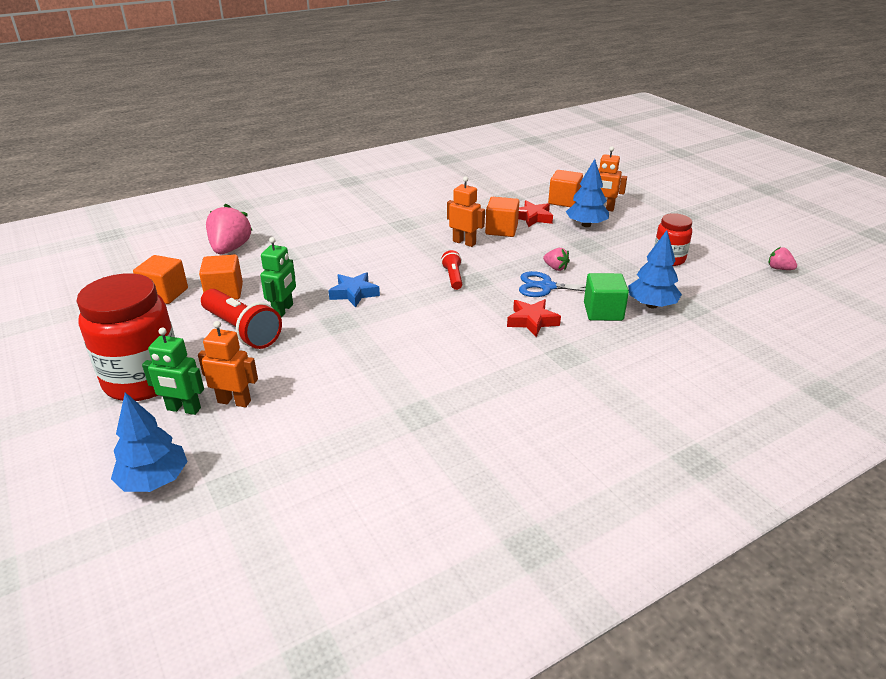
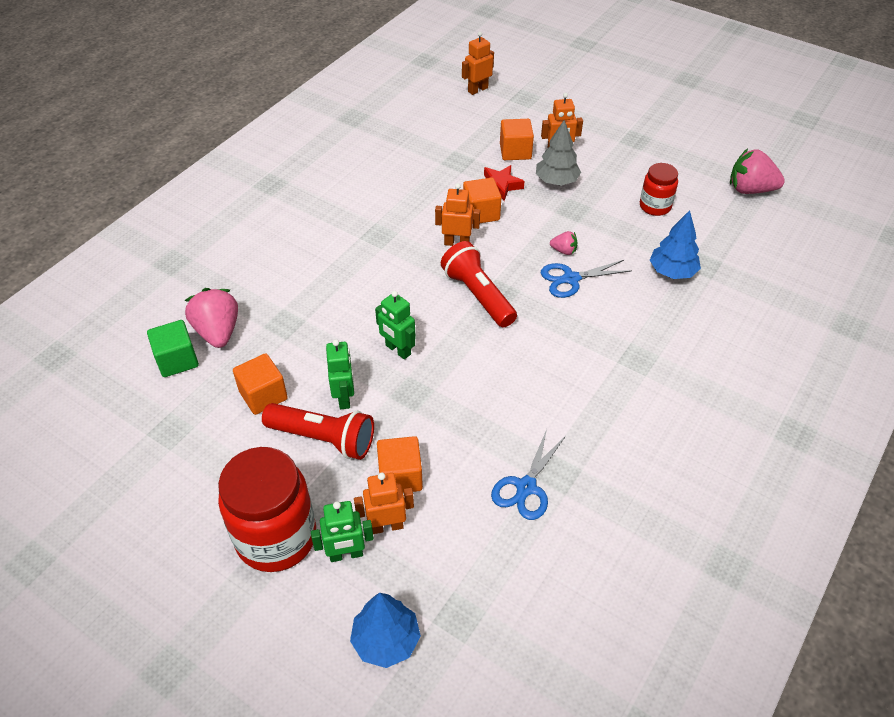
camera: 25 degrees left, 15 degrees up
(165, 294) = (199, 420): orange cube -> orange cube (400, 476)
(354, 293) = (398, 350): blue star -> green robot
(378, 414) = (526, 487): none -> blue scissors
(453, 277) = (478, 295): red flashlight -> red flashlight, size x1.91
(532, 321) = (584, 328): red star -> none
(562, 162) = (477, 89): none -> orange robot
(586, 225) = (556, 181): blue tree -> grey tree
(603, 311) = (637, 294): green cube -> green cube (177, 360)
(779, 269) = (750, 189): pink strawberry -> pink strawberry, size x2.01

